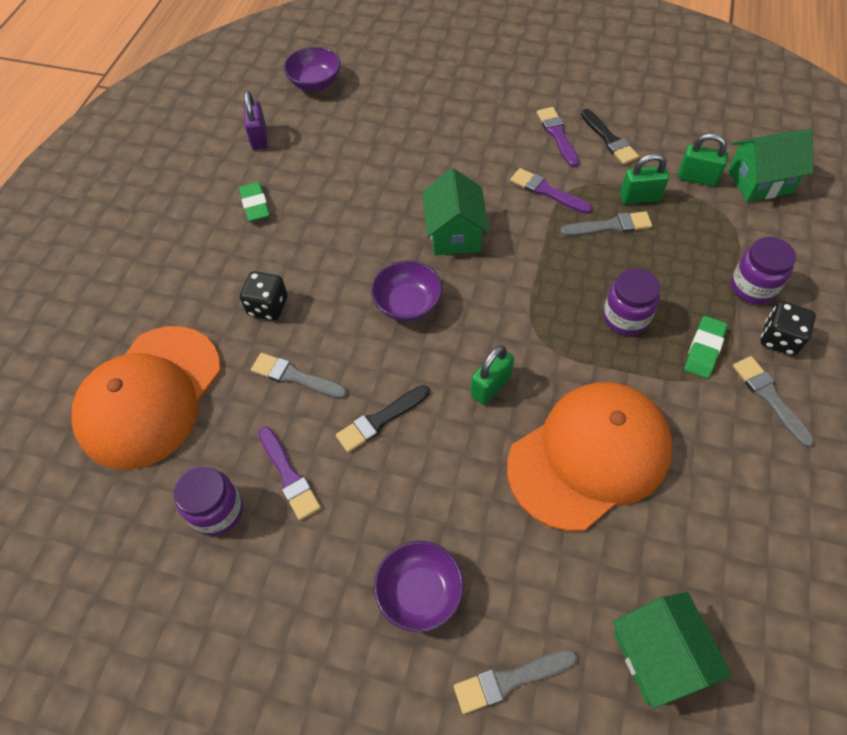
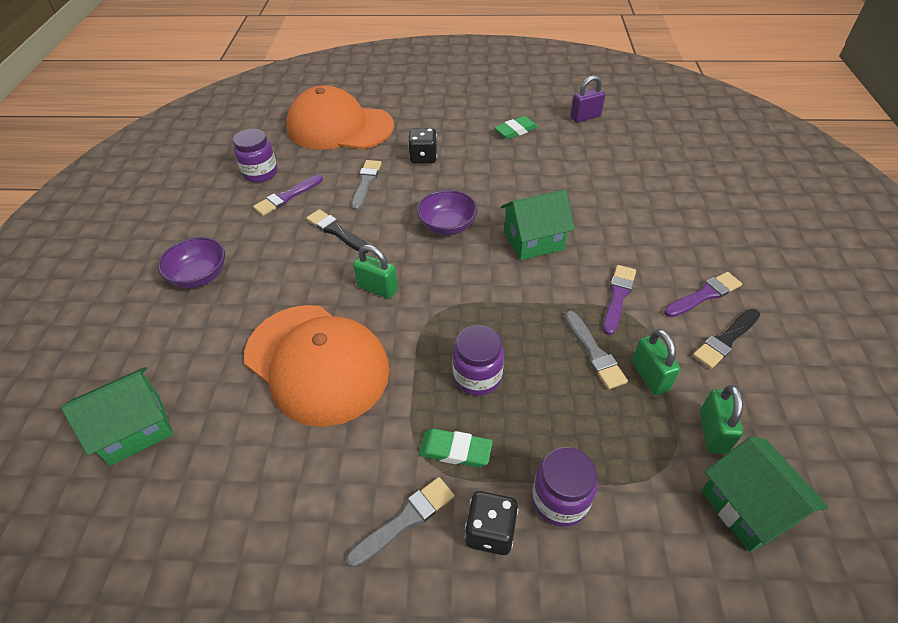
camera: 75 degrees right, 10 degrees down
(315, 83) = (666, 130): purple bowl -> none
(510, 680) = (130, 335): grey brush -> none

